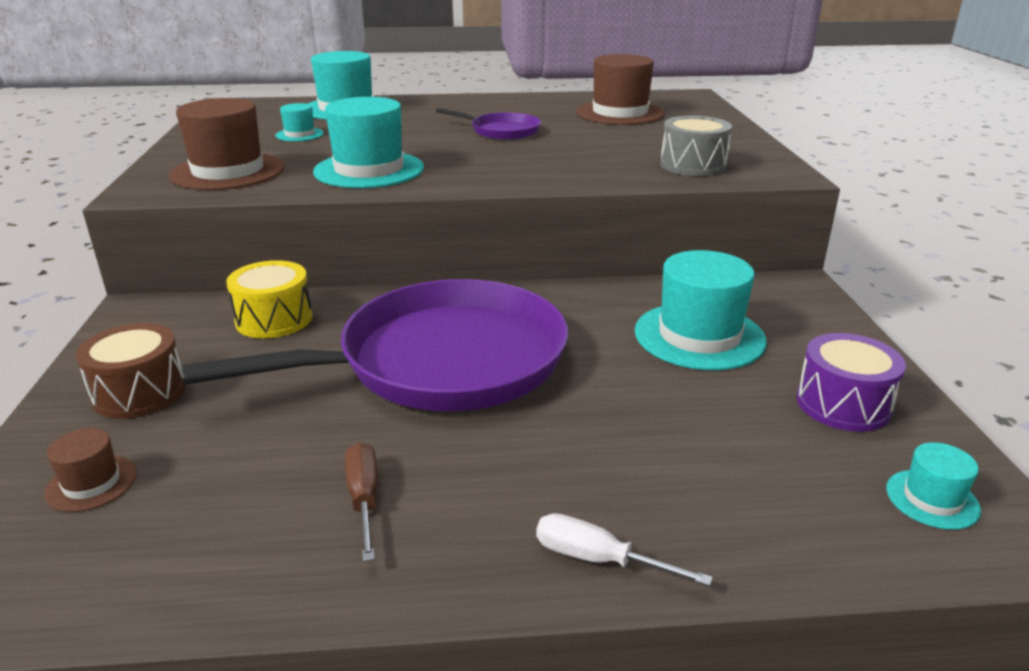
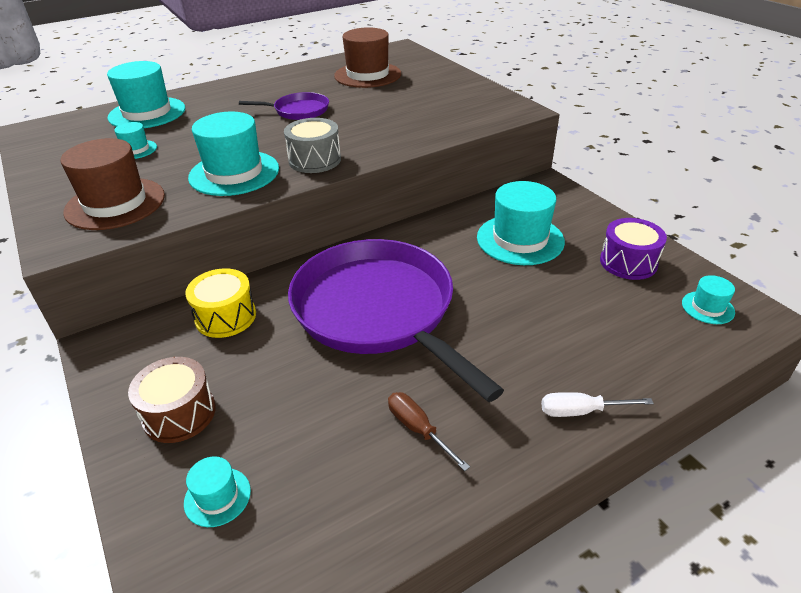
camera: 25 degrees left, 10 degrees up
(91, 483) = (217, 497): brown hat -> turquoise hat
(441, 361) = (378, 311): purple pan -> purple pan turned 75 degrees counterclockwise
(693, 165) = (458, 114): grey drum -> grey drum (315, 160)

